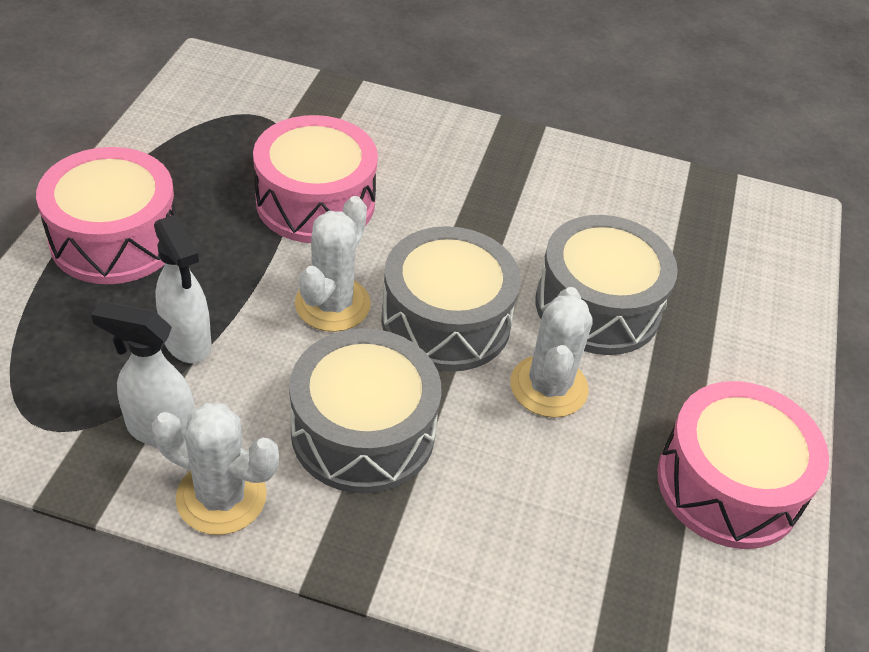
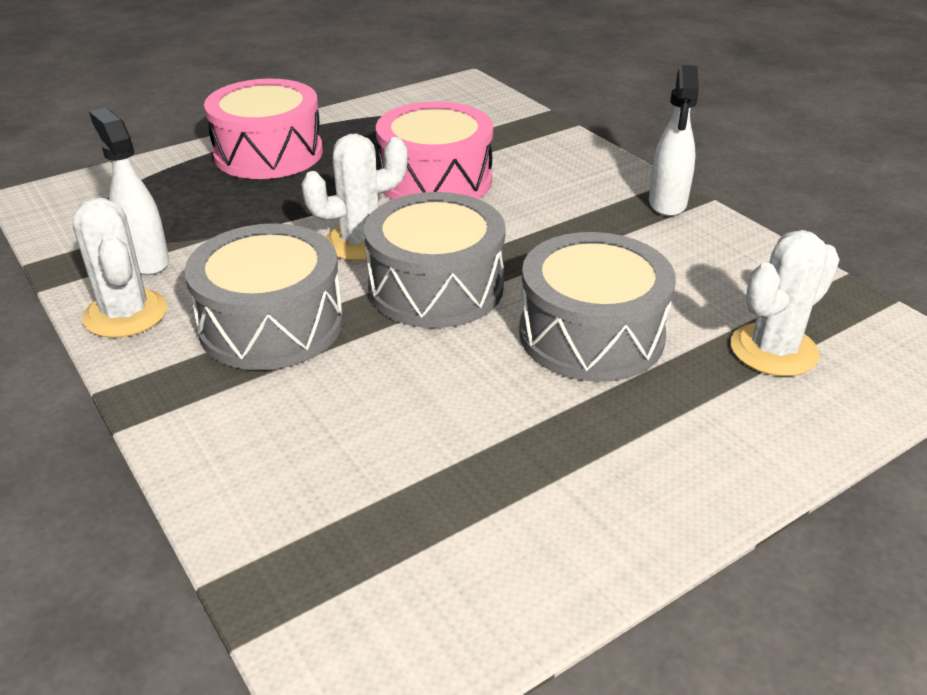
camera: 45 degrees right, 10 degrees down
(187, 342) = (231, 223): white spray bottle -> white spray bottle (667, 204)
(548, 387) = (463, 368): white cactus -> white cactus (773, 350)
(728, 484) = (543, 527): pink drum -> none

